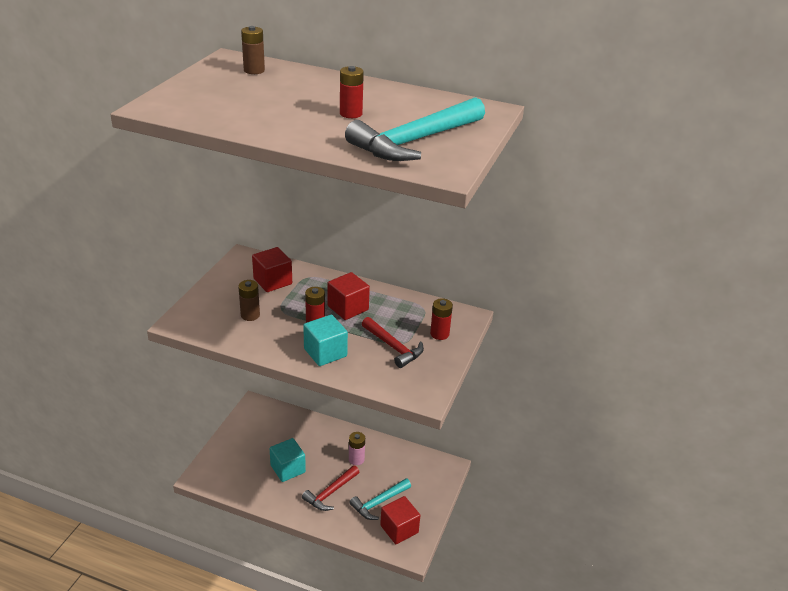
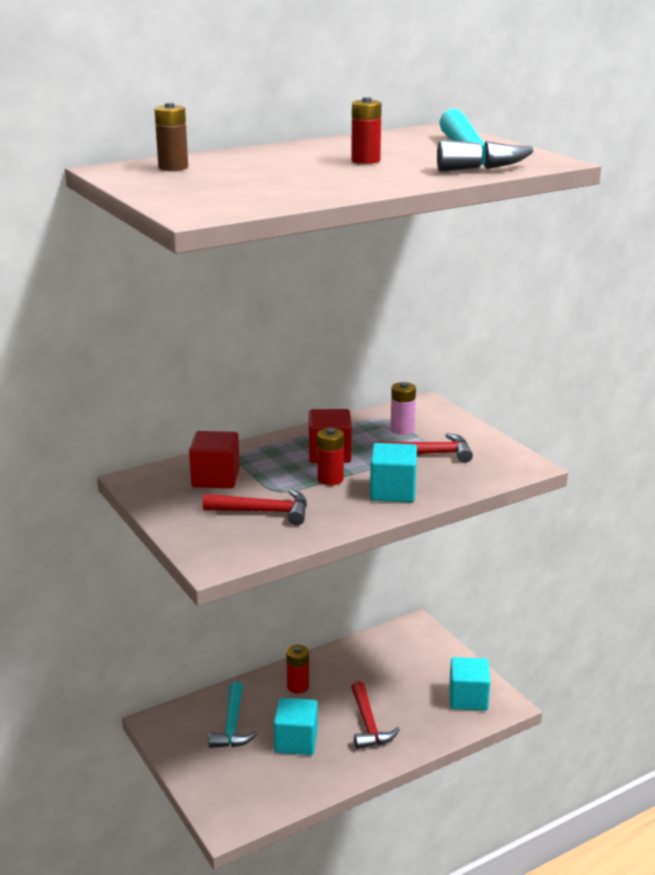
camera: 50 degrees left, 10 degrees down
(250, 315) = (263, 512): brown battery -> red hammer
(356, 459) = (338, 682): pink battery -> pink battery (402, 429)
(379, 502) = (418, 695): turquoise hammer -> turquoise hammer (232, 725)
(399, 529) = (468, 698): red cube -> turquoise cube
(439, 334) = (436, 425): red battery -> red battery (298, 686)

